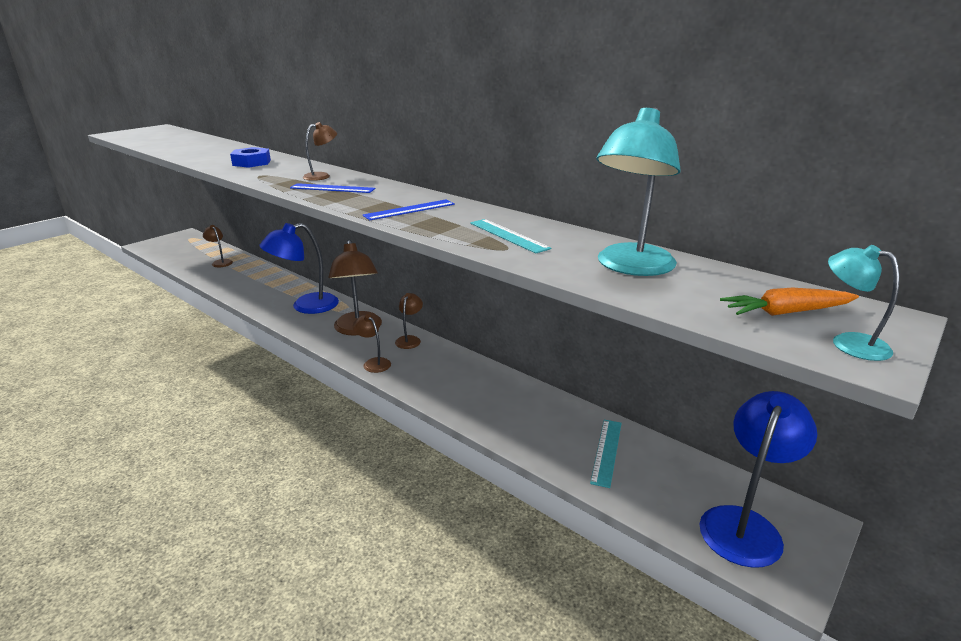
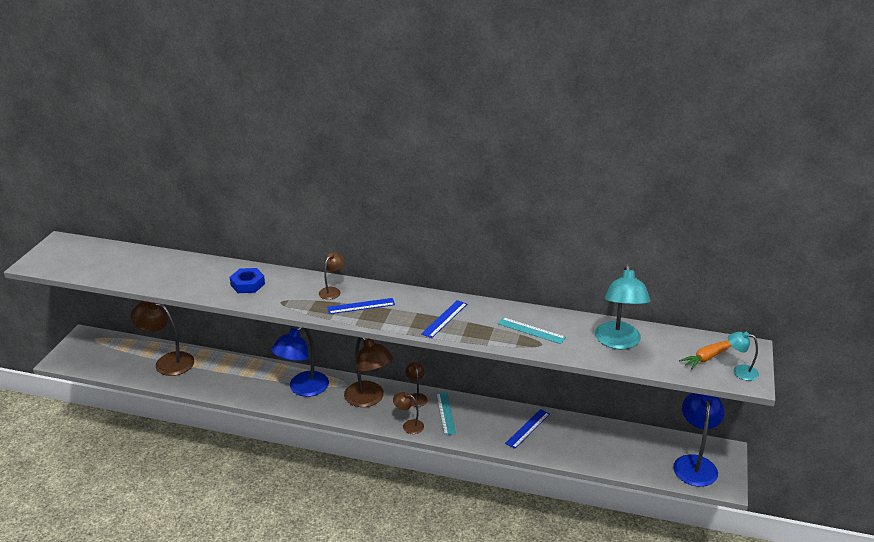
camera: 25 degrees left, 5 degrees up
(220, 262) = (168, 362): brown lamp -> brown lamp, size x1.95
(512, 404) = (528, 428): none -> blue ruler
(606, 451) = (603, 444): turquoise ruler -> turquoise ruler (445, 413)

